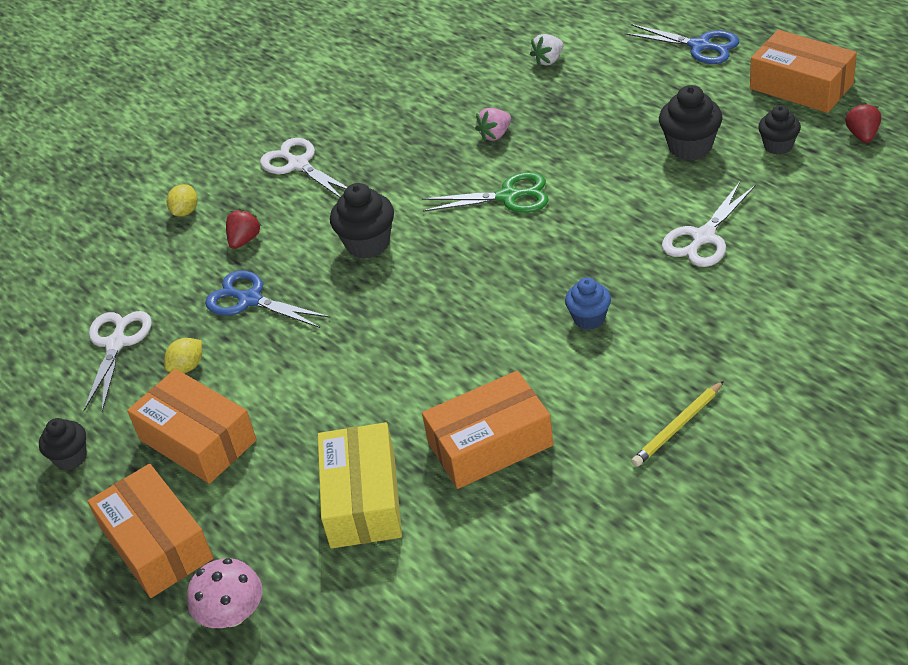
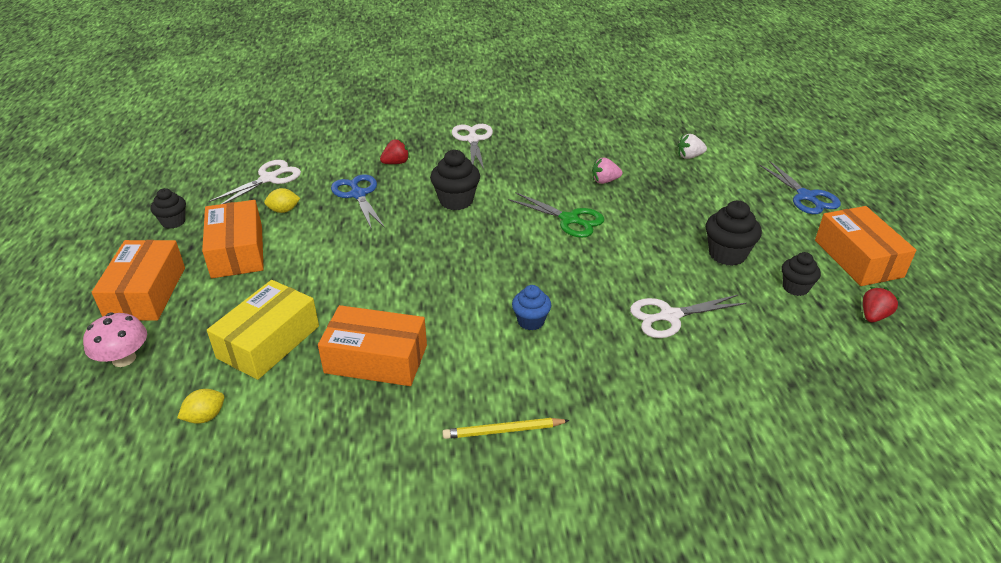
camera: 30 degrees right, 5 degrees down
(185, 211) = (386, 133): yellow lemon -> yellow lemon (205, 417)

